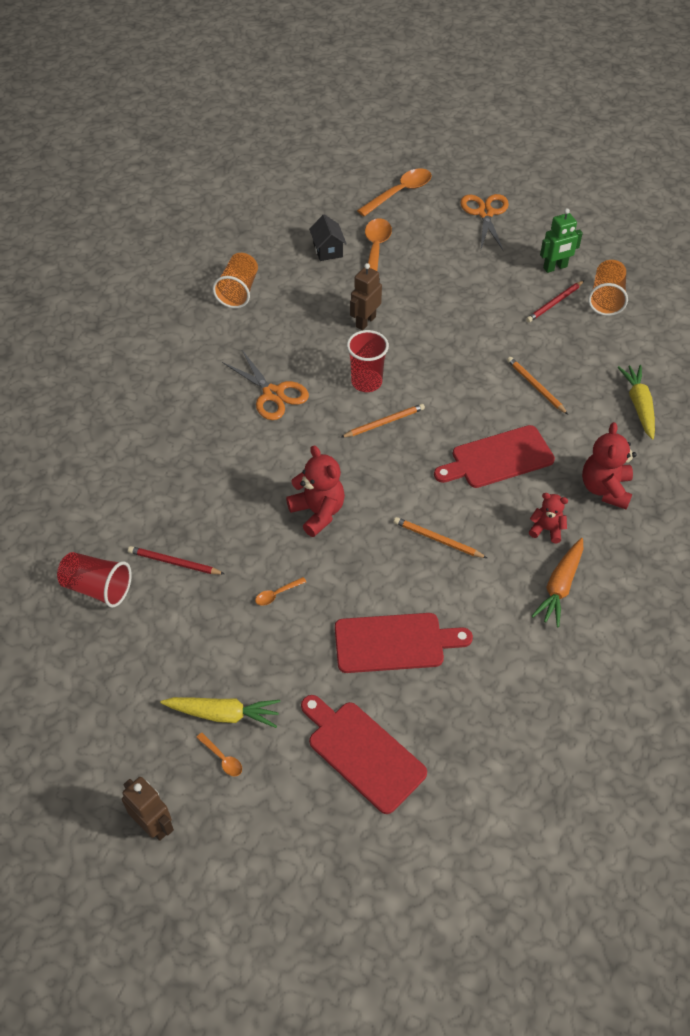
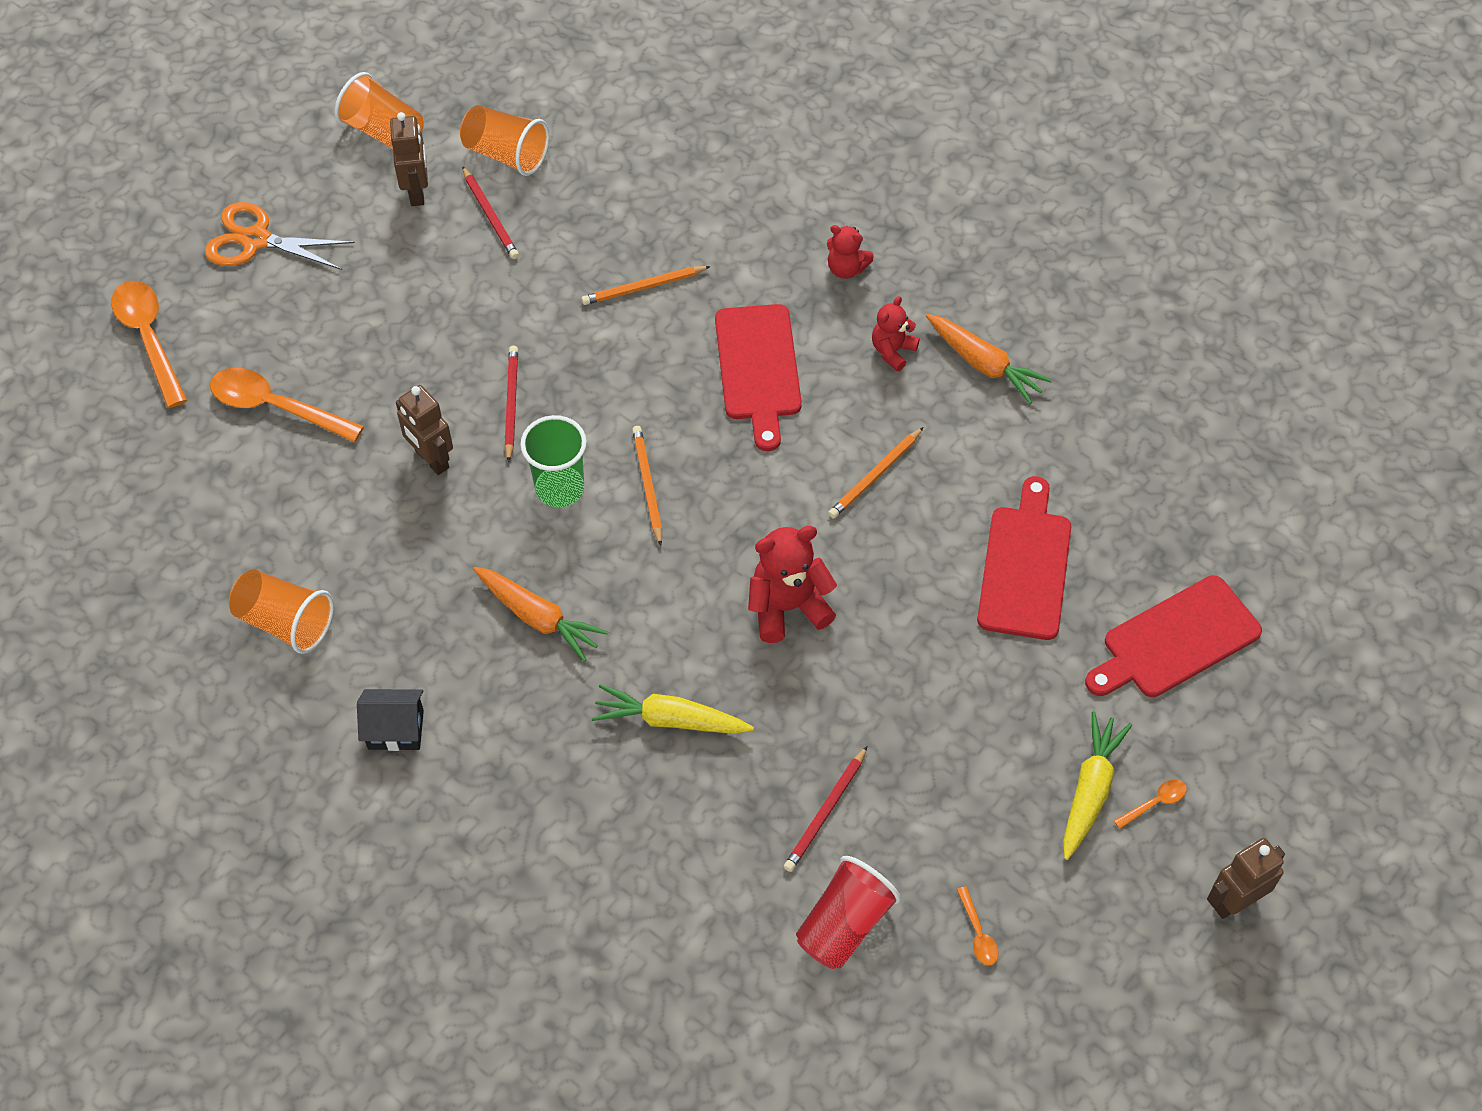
camera: 75 degrees left, 5 degrees up
(273, 394) = (538, 618): orange scissors -> orange carrot
(277, 594) = (915, 688): orange spoon -> orange spoon (978, 933)
(327, 250) = (243, 472): black house -> black house (396, 730)
(366, 382) = (560, 488): red cup -> green cup
(419, 346) = (511, 403): none -> red pencil
(555, 267) = (417, 192): green robot -> brown robot
(592, 242) = (384, 132): none -> orange cup
(605, 489) = (846, 269): red teddy bear -> red teddy bear, size x0.61
(639, 405) = (718, 186): yellow carrot -> yellow carrot (670, 720)

